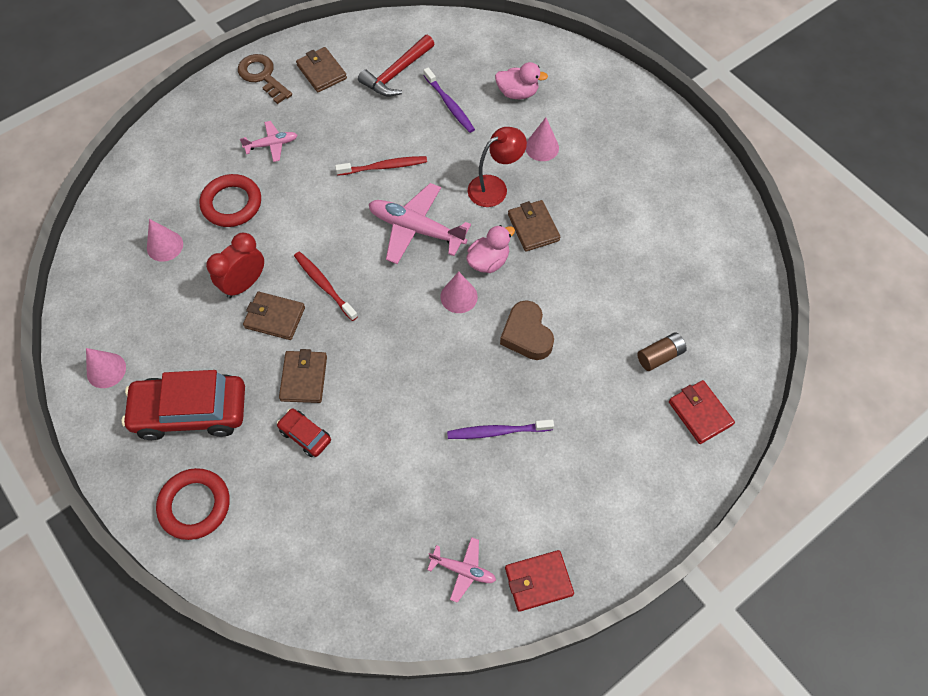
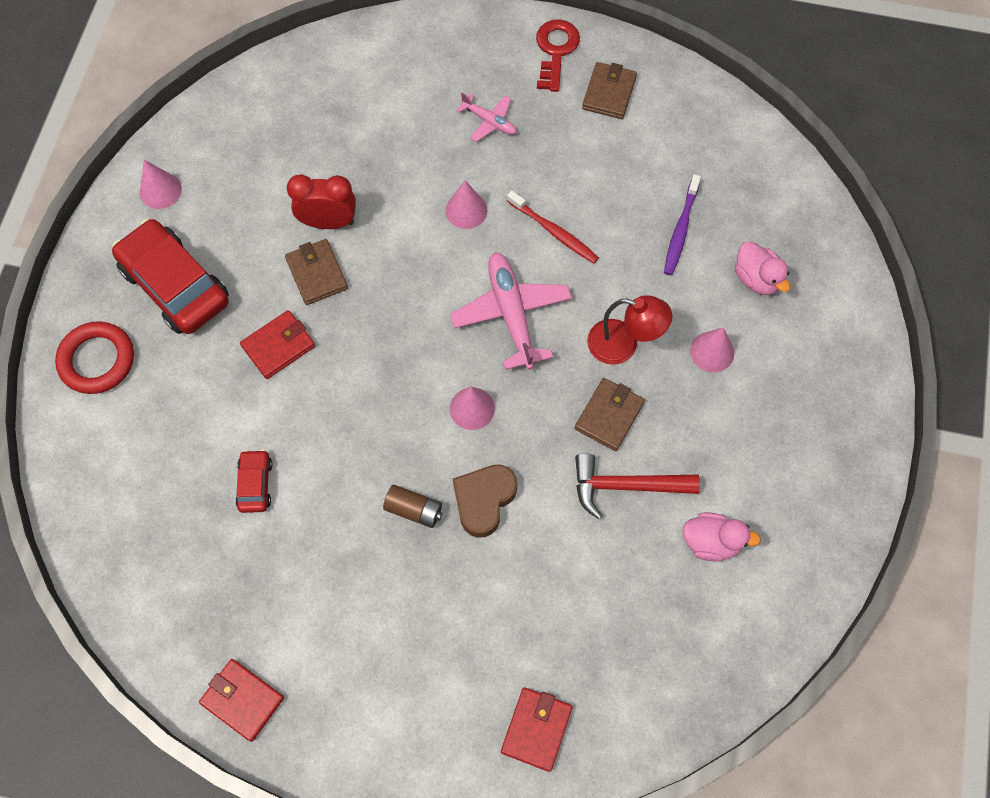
camera: 50 degrees right, 5 degrees up
(165, 246) = (311, 130): pink cone -> pink cone (466, 210)
(232, 204) = (398, 143): red ring -> none
(262, 76) = (555, 51): brown key -> red key
(304, 378) = (278, 346): brown wallet -> red wallet
(305, 435) = (226, 392): red car -> red car (255, 484)
(324, 285) = (383, 286): red toothbrush -> none
(396, 73) = (671, 155): red hammer -> red hammer (625, 486)
(463, 570) = (204, 625): pink plane -> none
(488, 261) = (534, 404): pink duck -> pink duck (711, 542)
(497, 431) = (360, 551): purple toothbrush -> none
(659, 356) = (568, 644): brown battery -> brown battery (414, 509)

